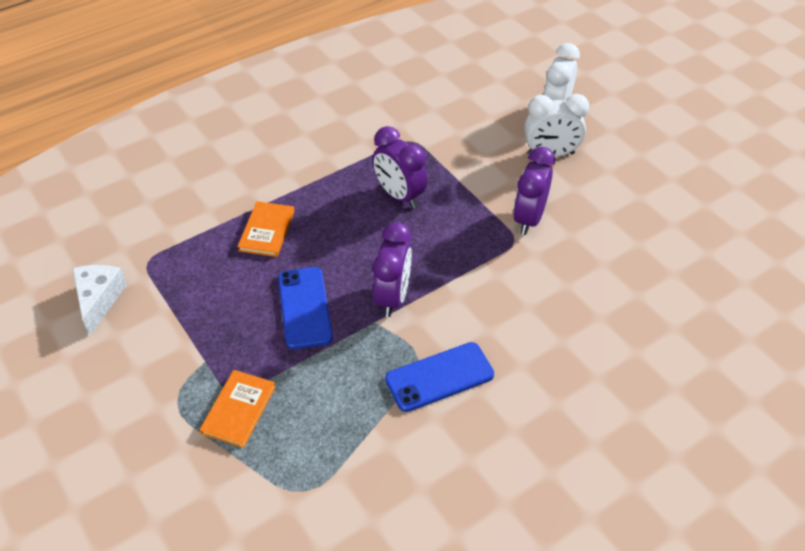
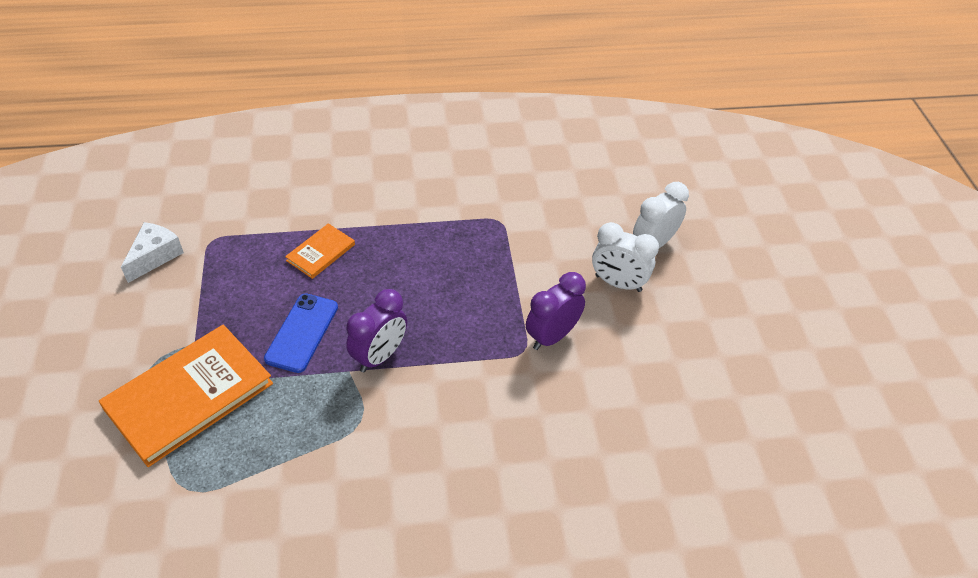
camera: 25 degrees right, 0 degrees up
(239, 410) = (189, 396): orange book -> orange book, size x2.04
(399, 195) = (452, 267): purple clock -> none
(439, 377) = (366, 446): blue phone -> none

